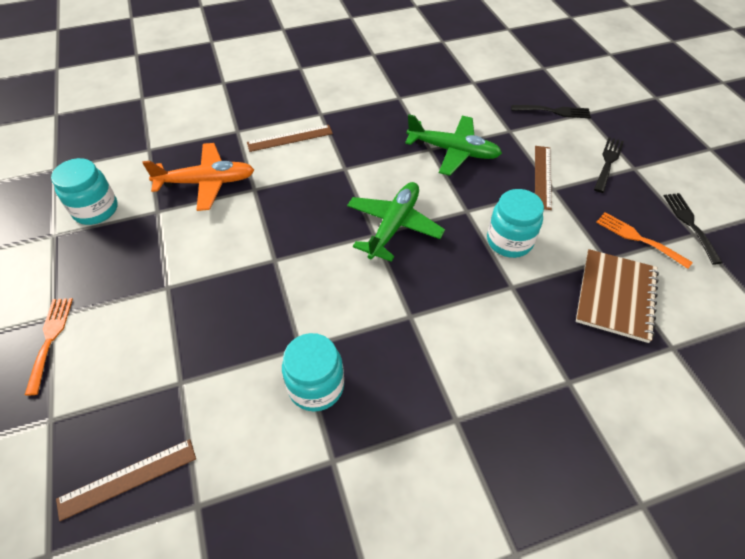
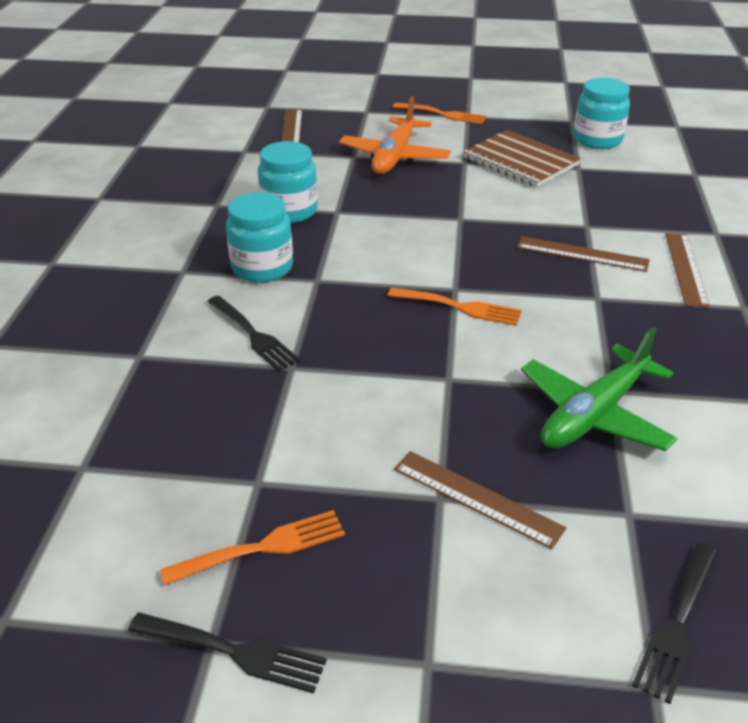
camera: 115 degrees right, 15 degrees down
(206, 182) = (614, 199): orange plane -> orange plane (394, 157)
(295, 184) = (582, 254): none -> brown ruler
(394, 226) = (460, 307): green plane -> orange fork
(509, 241) = (364, 396): turquoise jar -> turquoise jar (262, 268)
(608, 162) = (467, 624): black fork -> black fork (254, 335)
(615, 296) = (195, 455): brown notebook -> brown notebook (520, 162)

